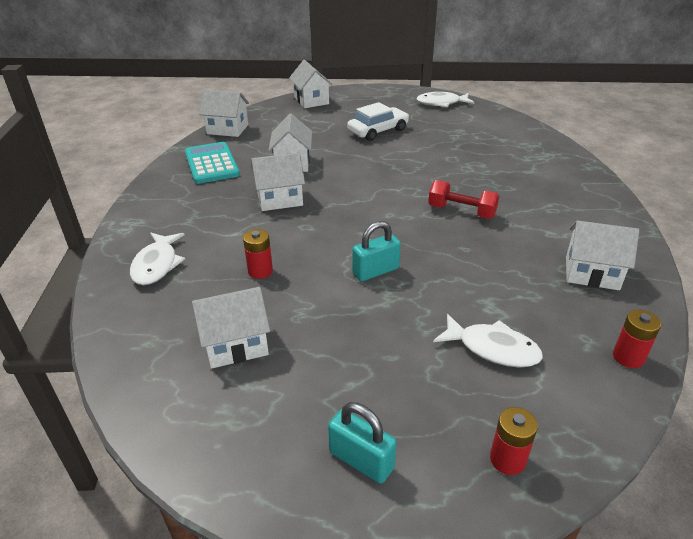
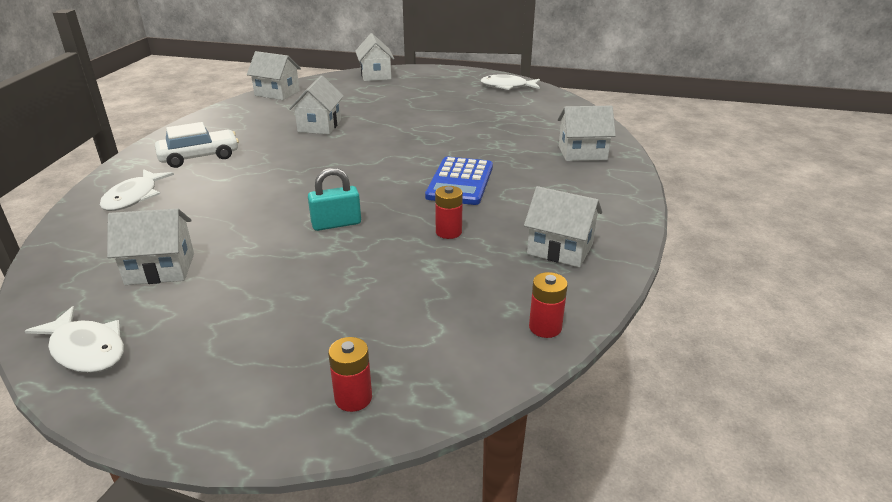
camera: 10 degrees right, 5 degrees down
(211, 164) = (242, 120): turquoise calculator -> none
(260, 271) = (225, 212): red battery -> red battery (448, 232)
(280, 199) = (286, 155): white house -> white house (582, 153)
(361, 460) = (210, 378): turquoise padlock -> none
(378, 131) = (424, 105): white car -> white car (199, 157)
(461, 211) = (460, 182): red dumbbell -> blue calculator
(492, 348) = (406, 302): white fish -> white fish (86, 349)

